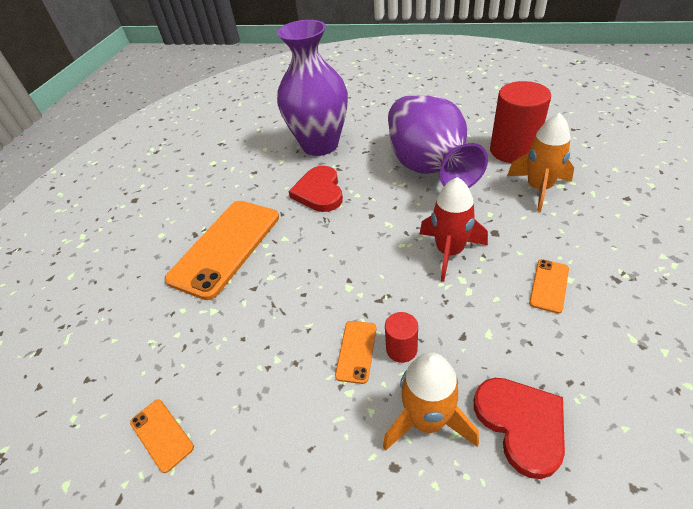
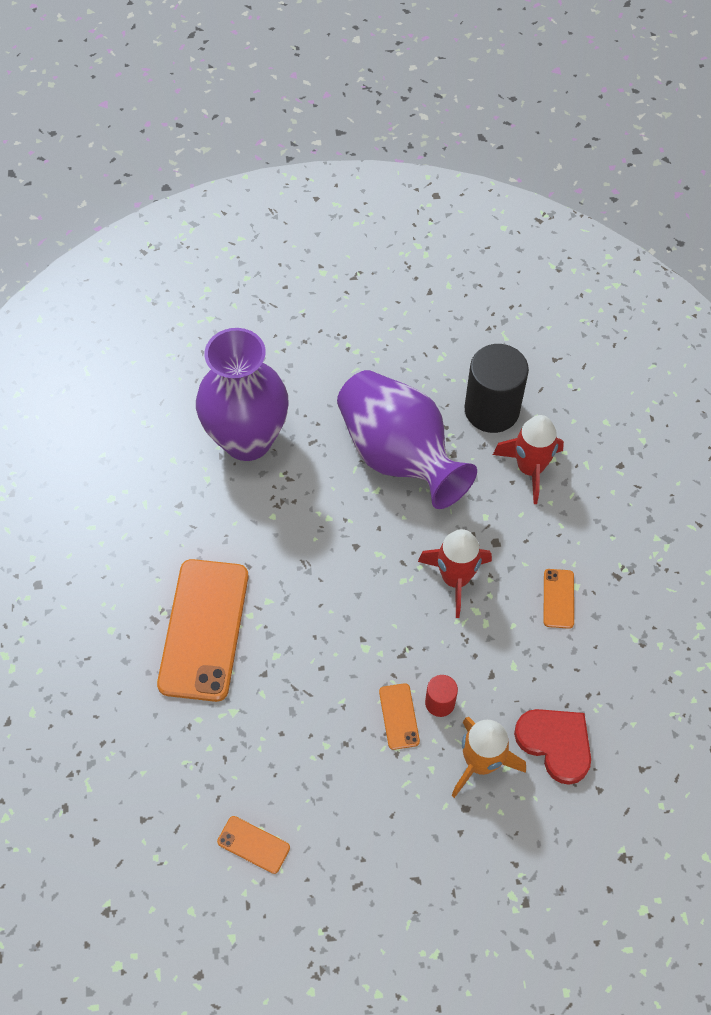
camera: 25 degrees left, 15 degrees up
(319, 192) = (280, 522): red heart -> none
(513, 150) = (492, 410): red cylinder -> black cylinder
(538, 188) = (530, 468): orange rocket -> red rocket

